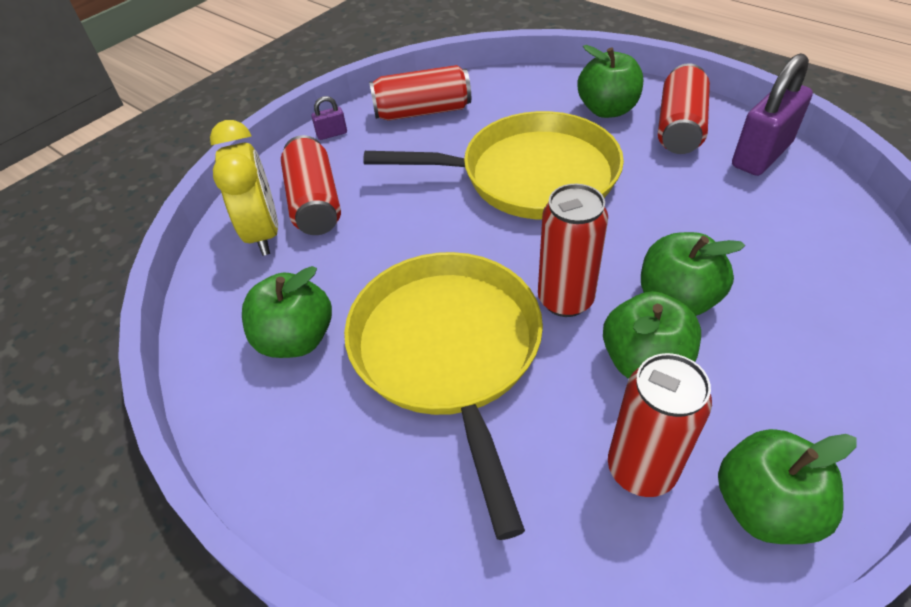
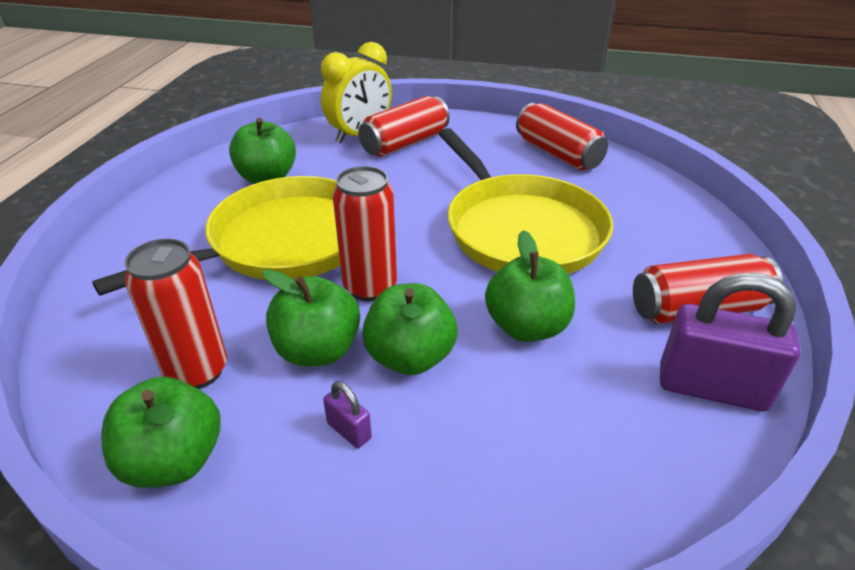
camera: 60 degrees right, 10 degrees down
(332, 134) = (488, 125): purple padlock -> purple padlock (349, 431)
(607, 110) = (673, 252): green apple -> green apple (526, 327)

